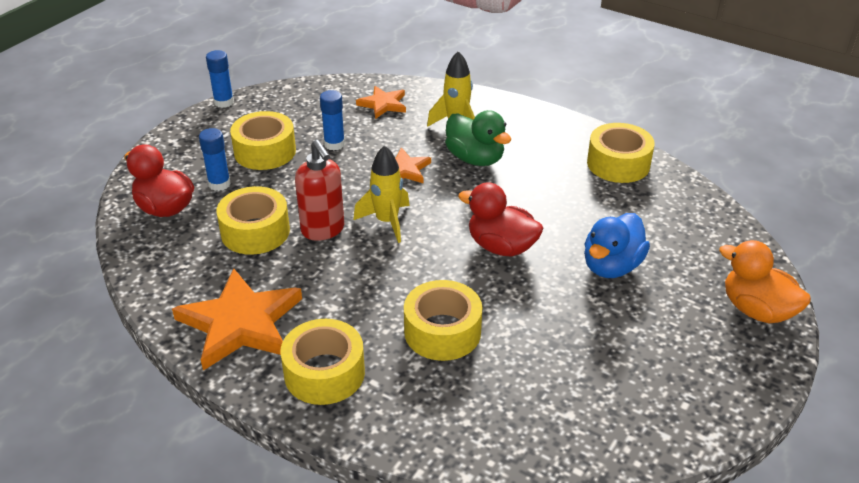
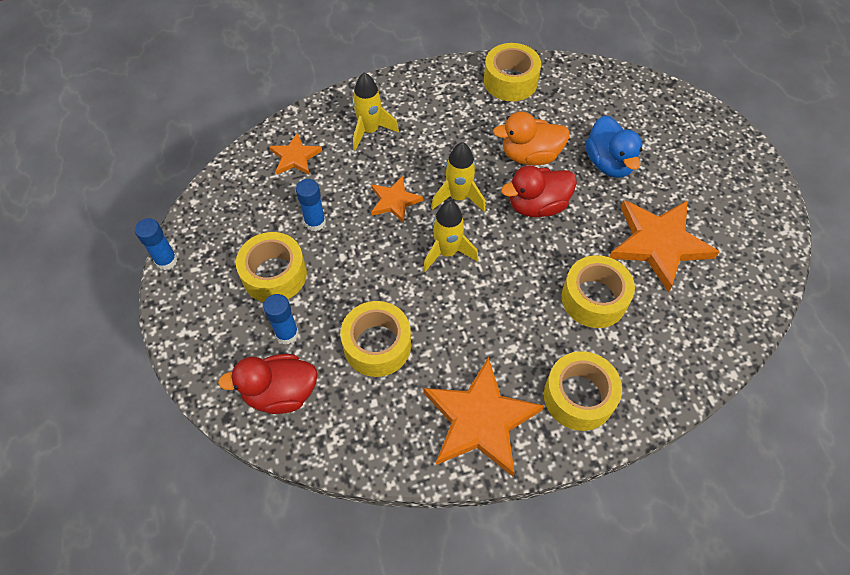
camera: 50 degrees left, 20 degrees up
(323, 230) = (418, 298): red soap dispenser -> none
(451, 199) = (458, 197): none -> yellow rocket
(475, 159) = (425, 151): green duck -> none
(560, 345) = (658, 244): none -> orange star
(757, 310) = (706, 126): orange duck -> orange duck (530, 156)

